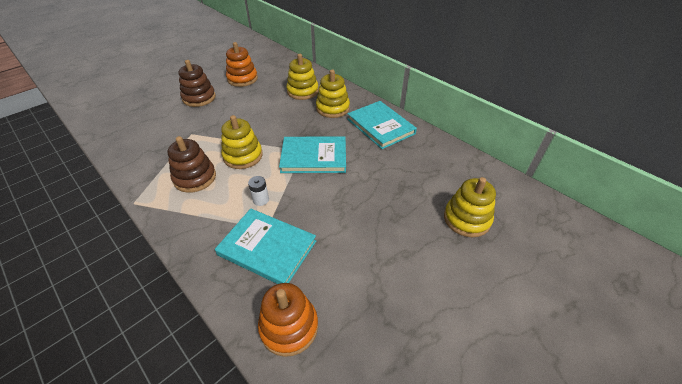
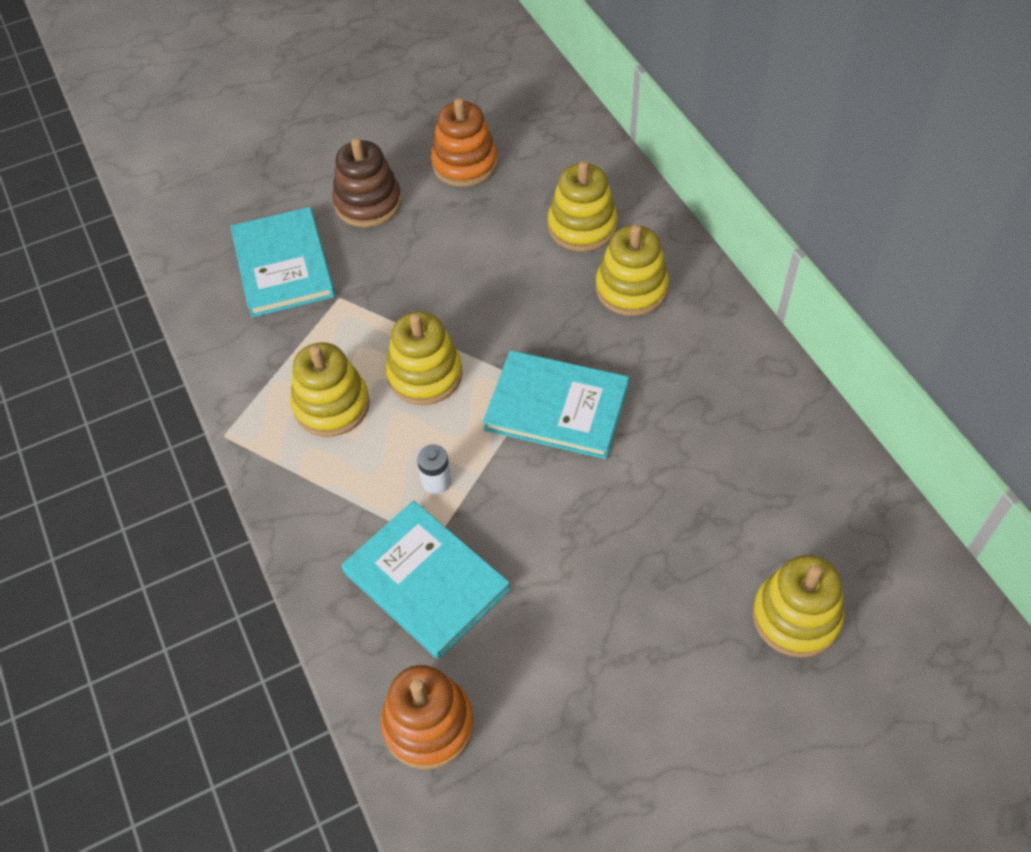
camera: 20 degrees right, 10 degrees up
(195, 178) = (331, 405): brown stacking toy -> yellow stacking toy
(380, 126) = (715, 360): turquoise book -> turquoise book (283, 265)

